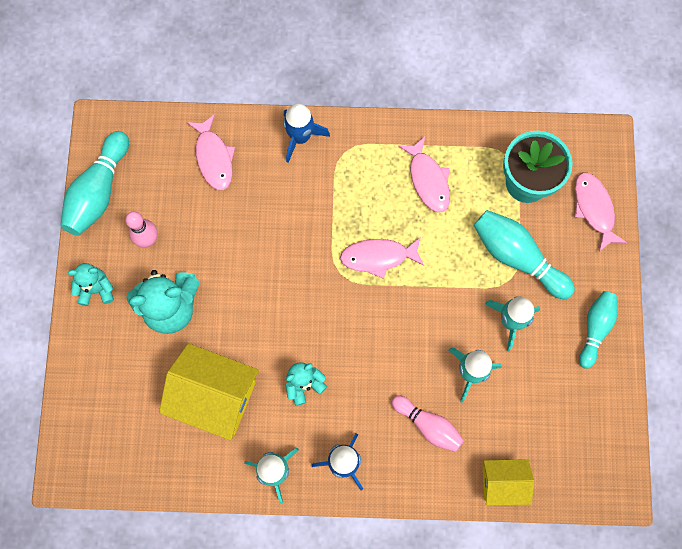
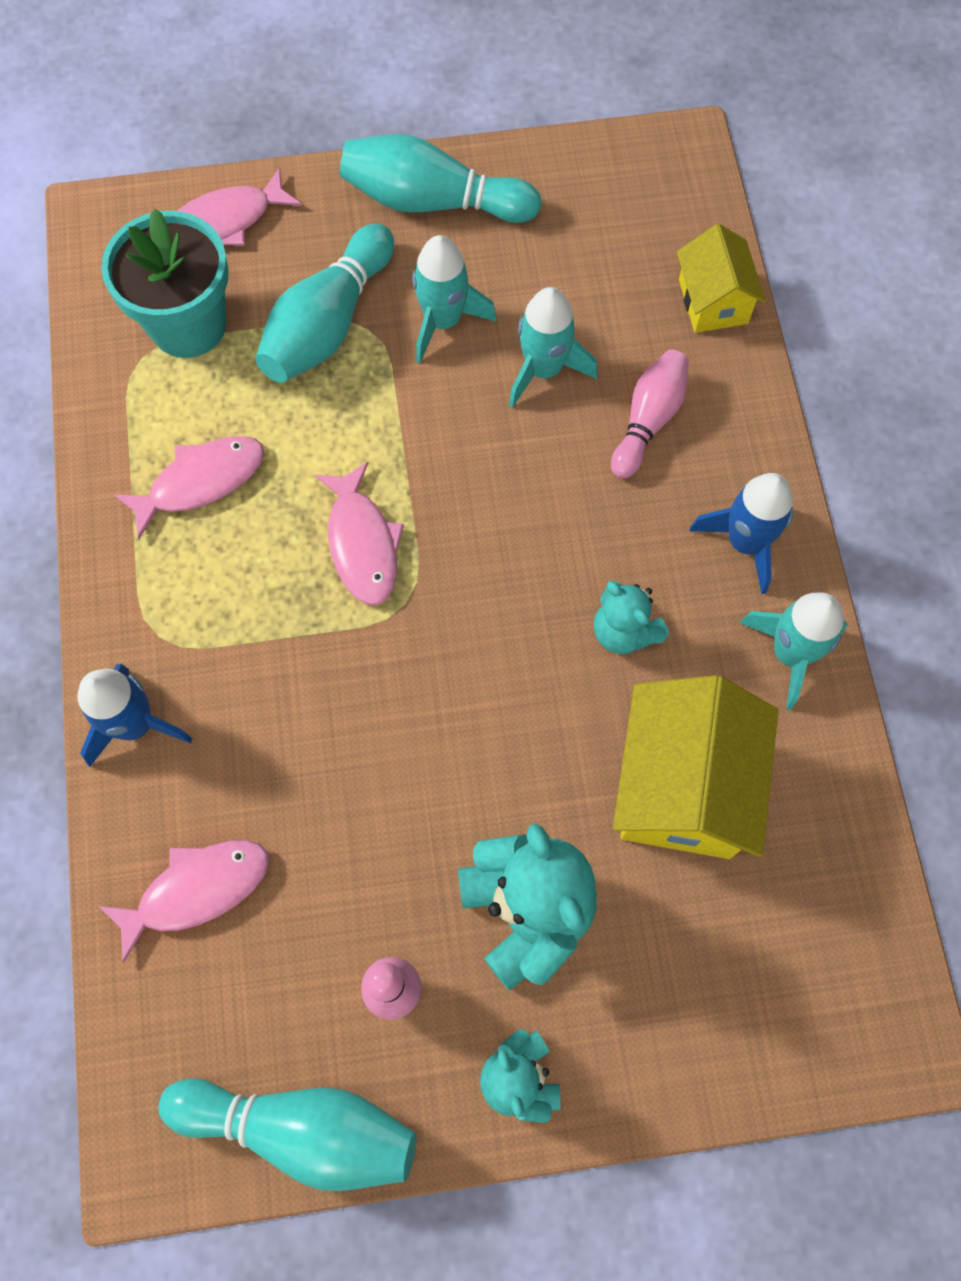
camera: 100 degrees left, 5 degrees down
(595, 329) = (433, 201): turquoise bowling pin -> turquoise bowling pin, size x1.52

